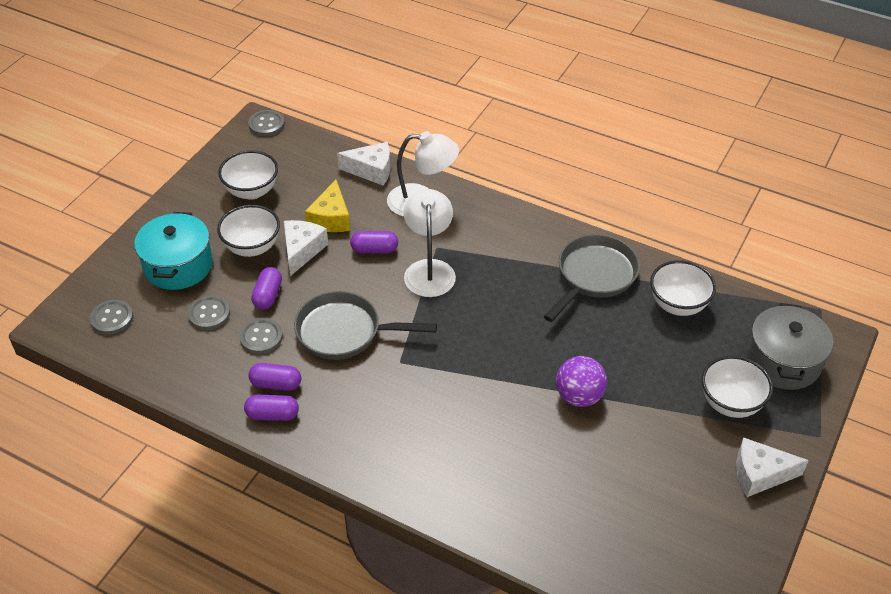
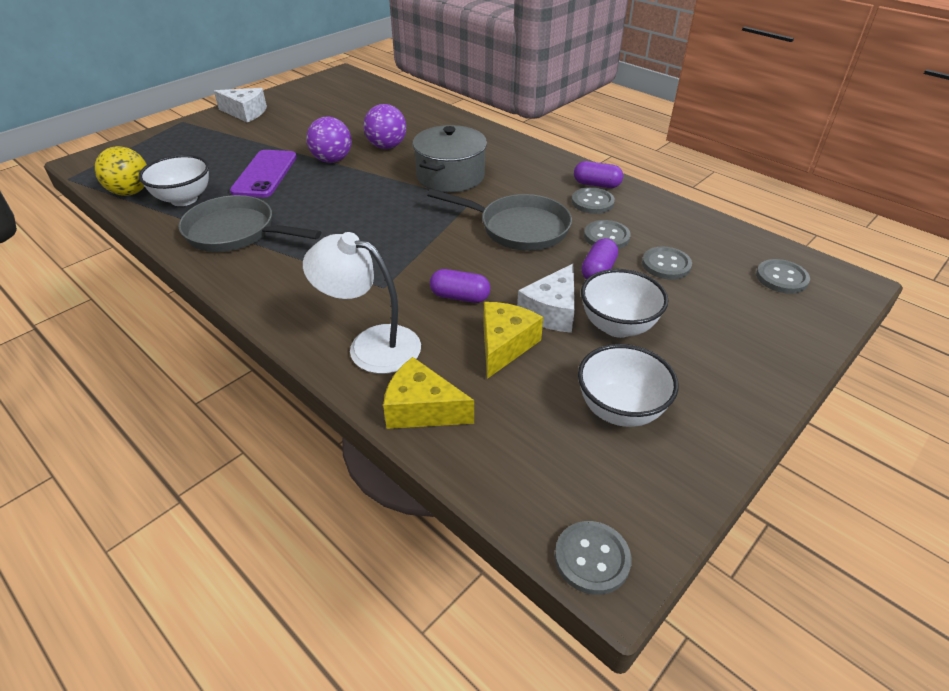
camera: 165 degrees left, 5 degrees down
(178, 265) = (715, 321): turquoise pot -> none
(276, 384) = (592, 202): purple capsule -> grey button
(371, 170) = (422, 409): white cheese -> yellow cheese
(429, 269) = (405, 266): white lamp -> none
(532, 437) = (387, 146): none -> purple ball
(594, 276) = (236, 232): grey pan -> grey pan turned 60 degrees clockwise
(633, 357) = (265, 174): none -> purple phone
(730, 403) = (221, 142): white bowl -> none
(738, 303) = (130, 192): none -> yellow ball
(783, 361) = (149, 155): grey pot -> grey pot (450, 176)

